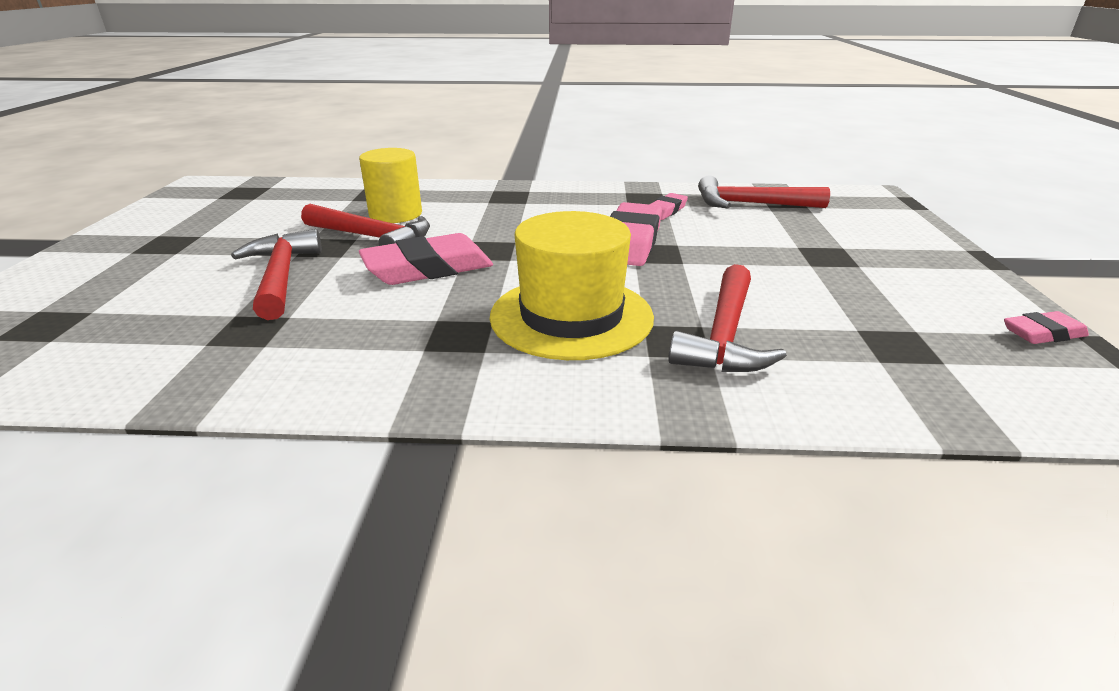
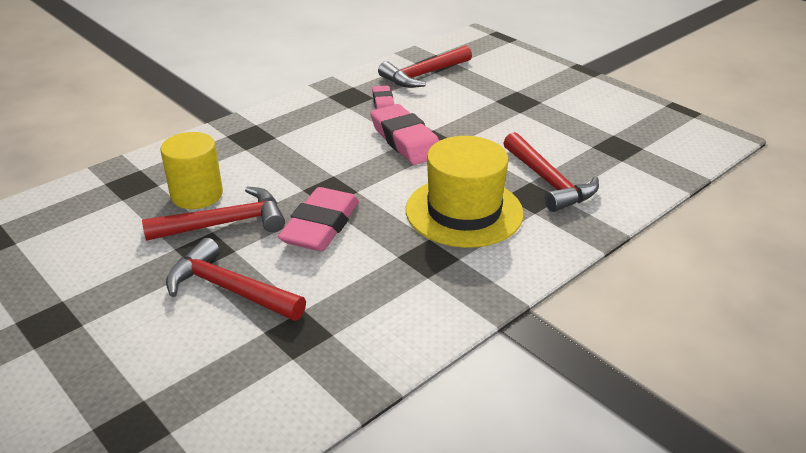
camera: 45 degrees left, 5 degrees up
(1042, 333) = (655, 111): pink eraser -> none

